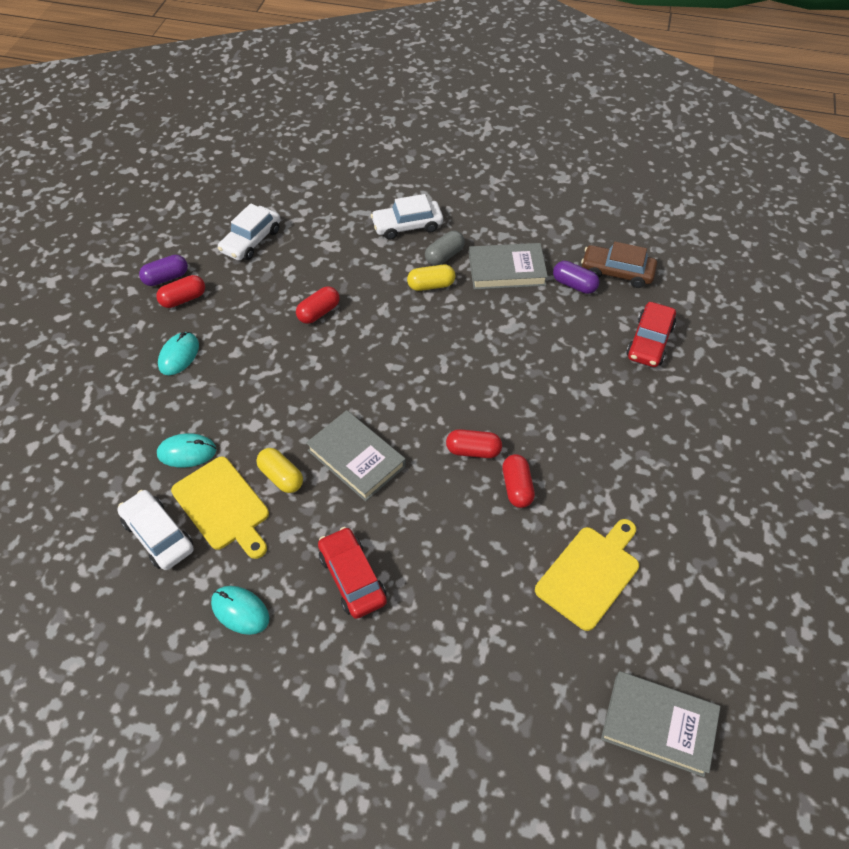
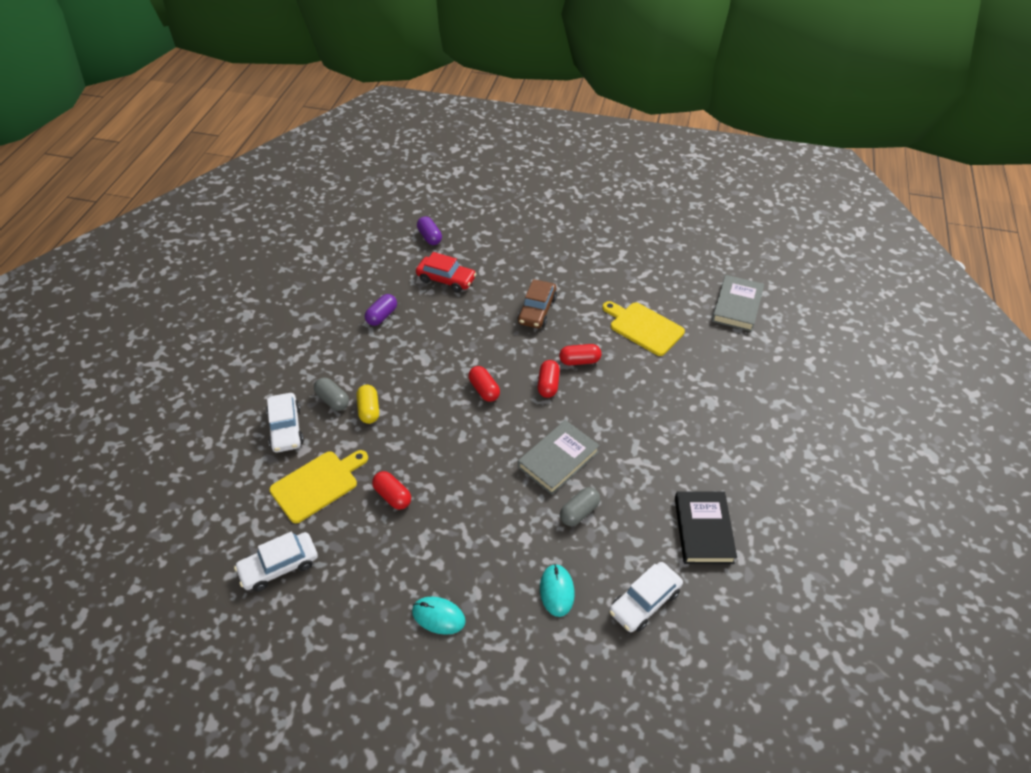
camera: 90 degrees left, 5 degrees down
(166, 278) = (323, 647): purple capsule -> purple capsule (429, 237)
(183, 299) = (359, 624): red capsule -> red capsule (484, 390)
(223, 506) = (611, 554): yellow cutting board -> yellow cutting board (317, 484)
(240, 611) = (703, 530): turquoise mouse -> black book
(251, 241) = (279, 566): white car -> white car turned 120 degrees clockwise
(281, 477) = (579, 512): yellow capsule -> grey capsule
(352, 578) = (665, 458): red car -> none
(507, 270) = (358, 357): grey book -> none
(617, 272) = (371, 290): brown car -> brown car (537, 310)

